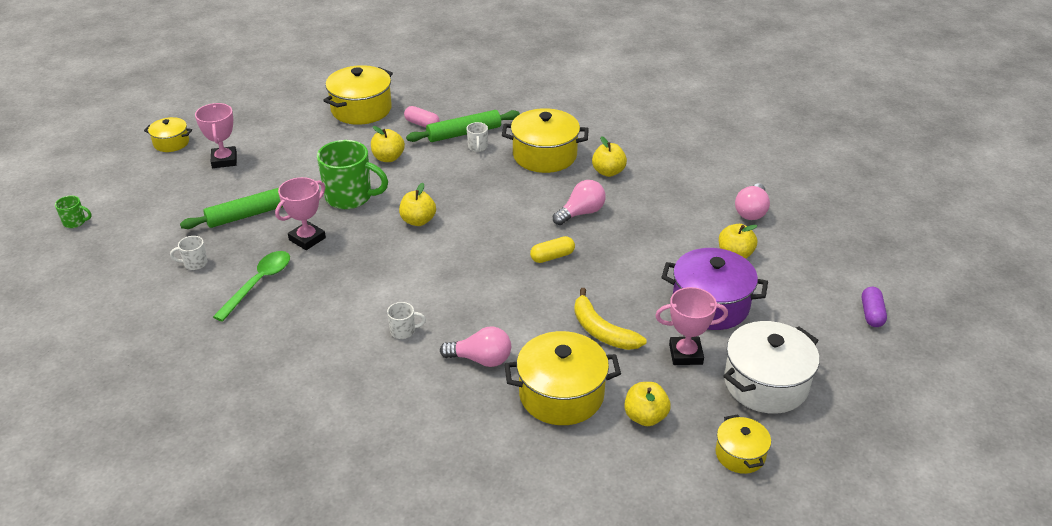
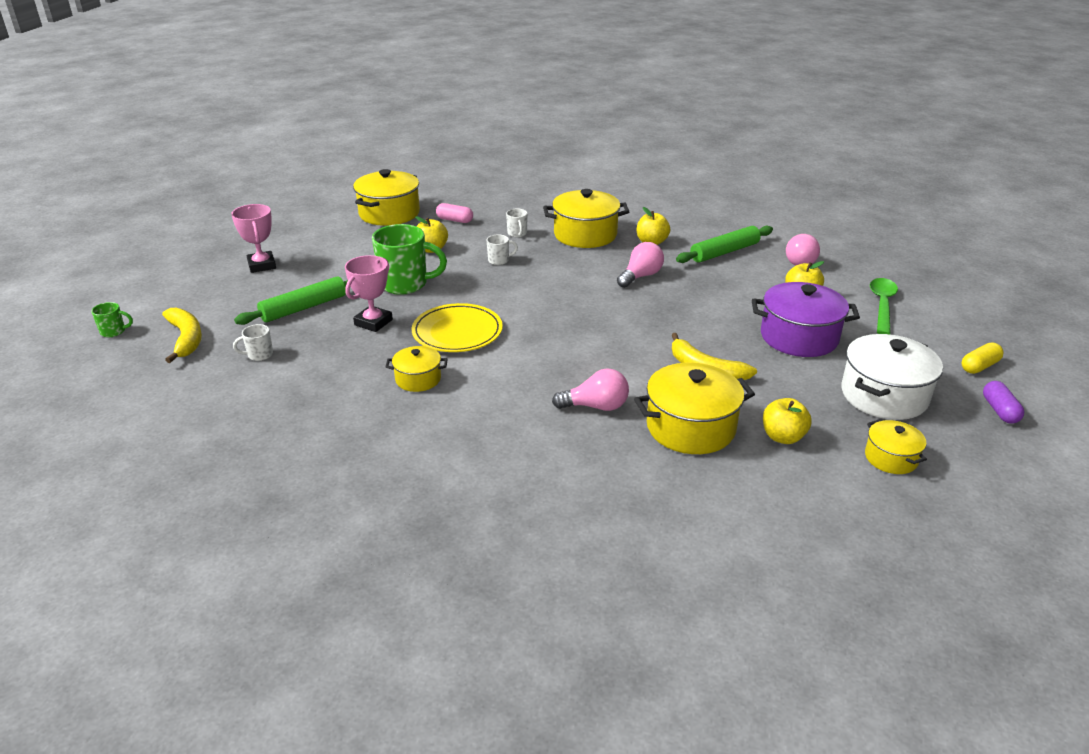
camera: 10 degrees left, 5 degrees down
(135, 238) = (186, 339): none -> yellow banana
(171, 143) = (200, 255): yellow pot -> yellow pot (418, 379)
(258, 283) = (335, 365): green spoon -> green spoon (882, 305)
(381, 259) = (457, 332): none -> yellow plate
(403, 331) = (505, 391): white mug -> white mug (499, 260)
(418, 221) = (482, 297): yellow apple -> none
(464, 133) = (499, 224): green rolling pin -> green rolling pin (724, 252)
(552, 256) = (629, 313): yellow capsule -> yellow capsule (979, 366)
(685, 354) = (796, 380): pink trophy -> none
(871, 314) = (950, 329): purple capsule -> purple capsule (999, 410)

